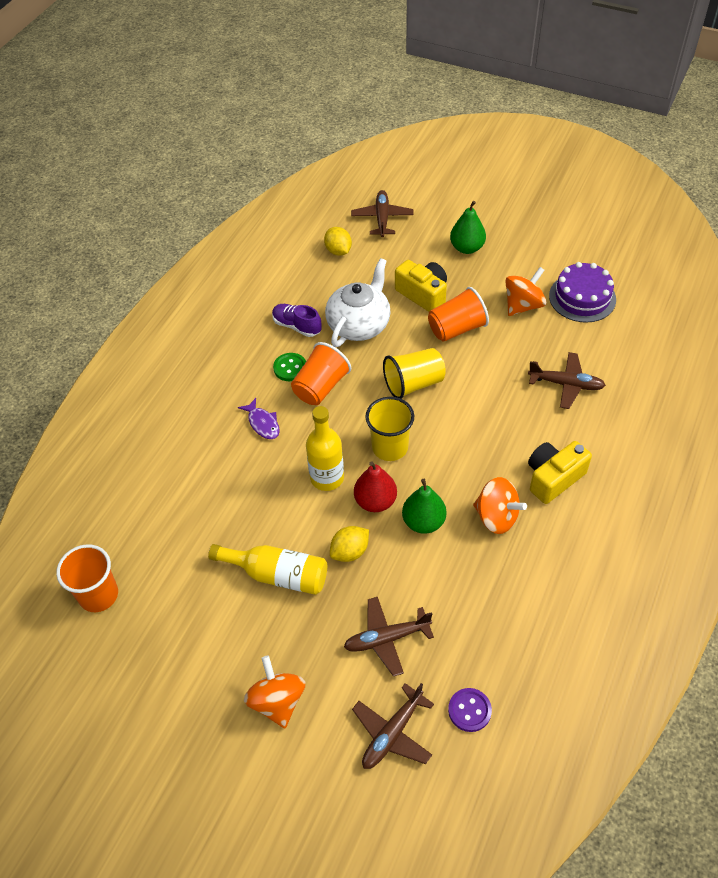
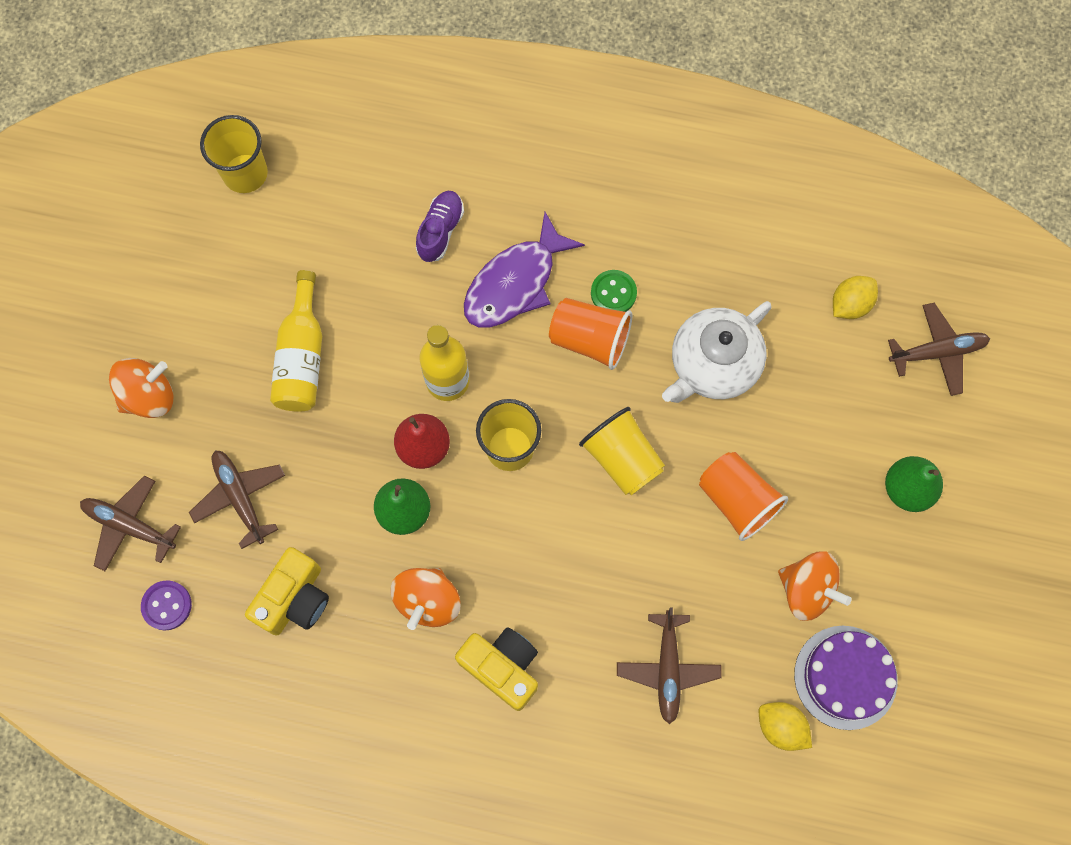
camera: 75 degrees right, 20 degrees up
(98, 595) = (245, 173): orange cup -> yellow cup
(262, 423) = (515, 283): purple fish -> purple fish, size x1.92
(297, 326) = (689, 283): purple shoe -> purple shoe (440, 231)
(350, 551) = (347, 432): yellow lemon -> yellow lemon (781, 727)
(359, 324) = (712, 365): white teapot -> white teapot turned 120 degrees clockwise
(423, 294) = (793, 441): yellow camera -> yellow camera (294, 598)

